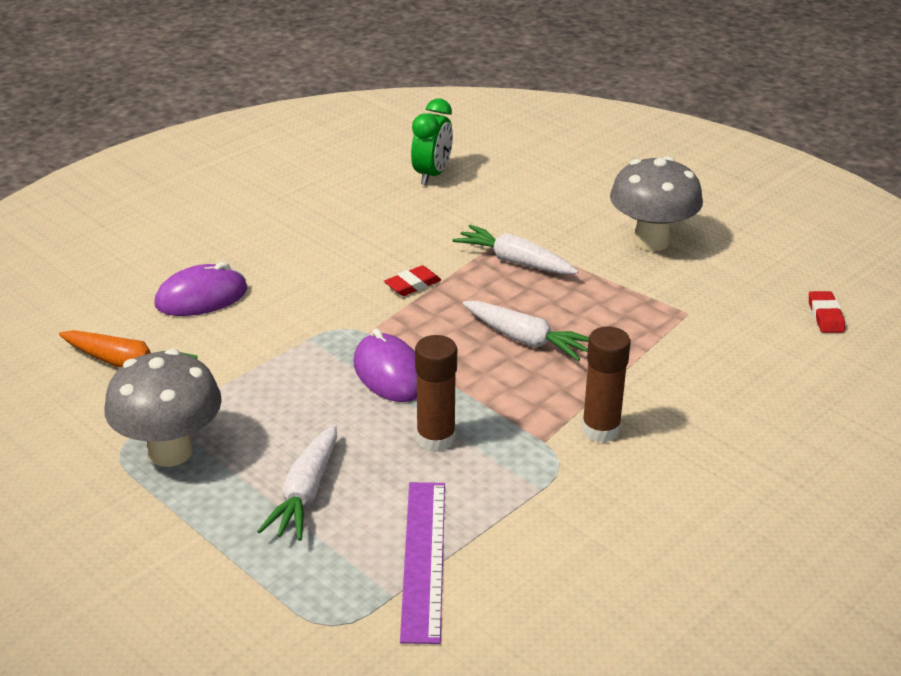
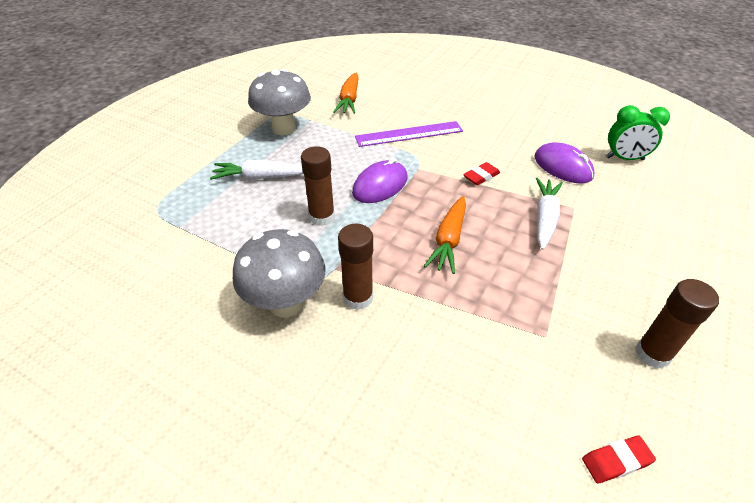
camera: 75 degrees right, 10 degrees up
(201, 297) = (418, 106): purple mouse -> purple mouse (563, 167)
(412, 285) = (481, 176): red eraser -> red eraser turned 75 degrees counterclockwise
(424, 558) = (210, 233): purple ruler -> purple ruler (409, 134)
(526, 340) = (448, 240): white carrot -> orange carrot
(651, 241) = (641, 295): grey mushroom -> grey mushroom (286, 303)
(722, 260) = (652, 354): none -> brown glue stick

